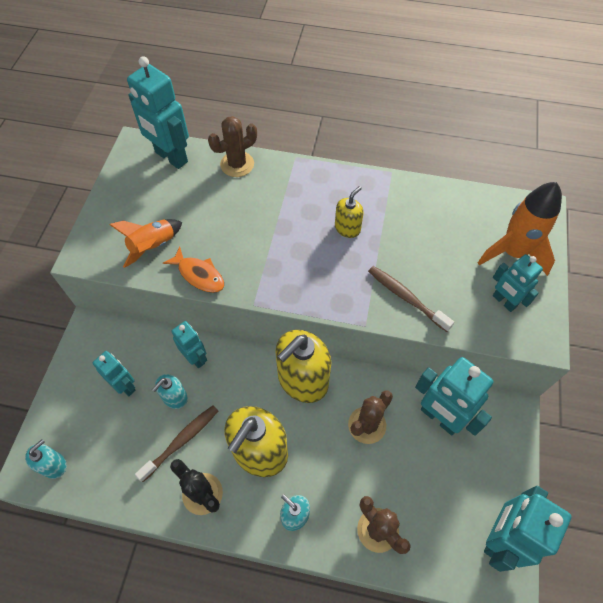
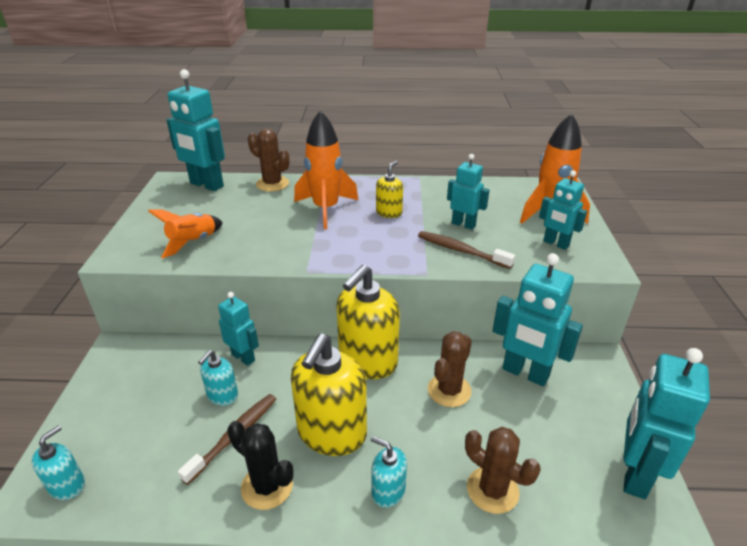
camera: 10 degrees left, 25 degrees down
(125, 386) = (161, 393): turquoise robot -> turquoise robot (463, 224)
(199, 275) = (244, 257): orange fish -> none
(237, 164) = (272, 184): brown cactus -> brown cactus turned 75 degrees clockwise
(285, 214) = (326, 209): none -> orange rocket

